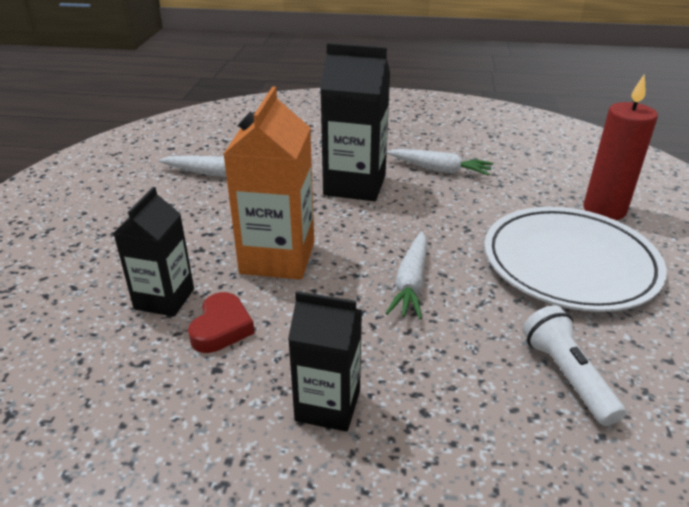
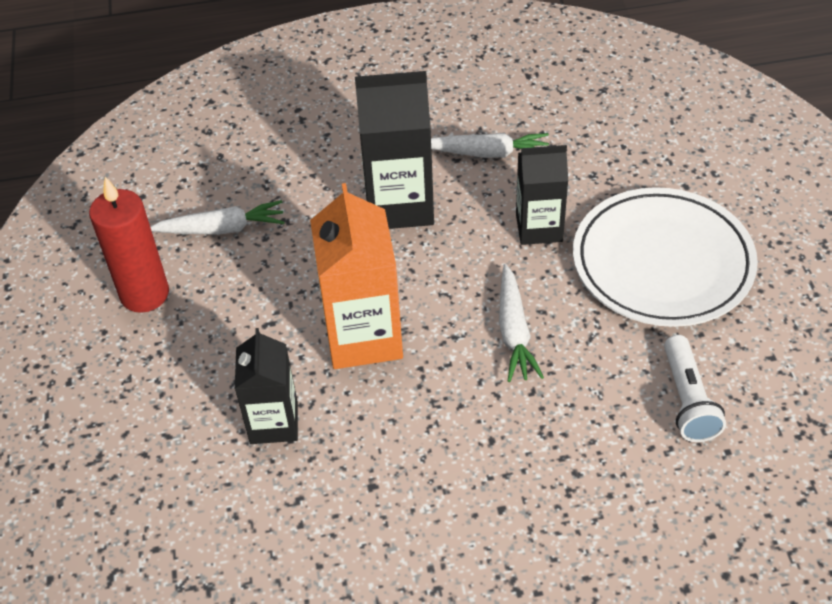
camera: 15 degrees left, 15 degrees up
(221, 328) = (352, 440): red heart -> none
(328, 405) = (491, 492): black carton -> black carton (539, 228)
(567, 376) = (687, 400): white flashlight -> white flashlight turned 150 degrees counterclockwise
(604, 210) = (682, 174): red candle -> red candle (144, 294)

